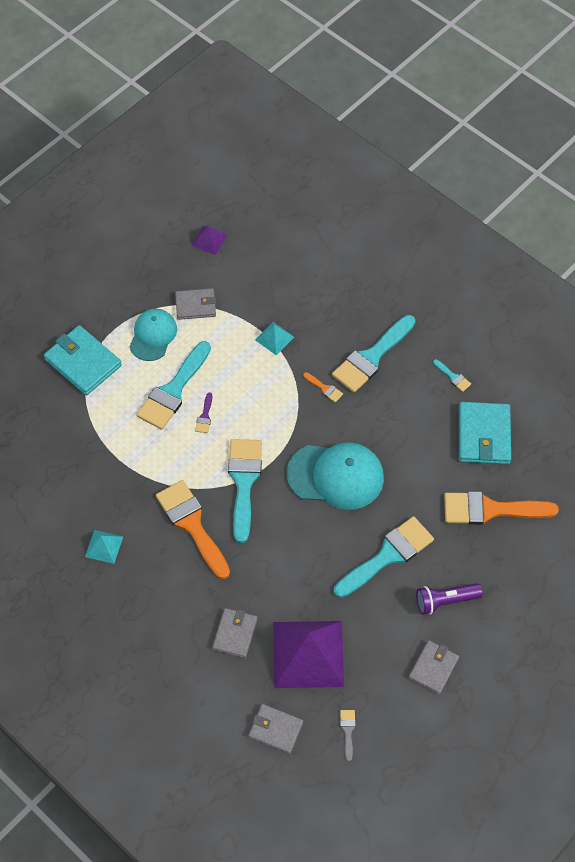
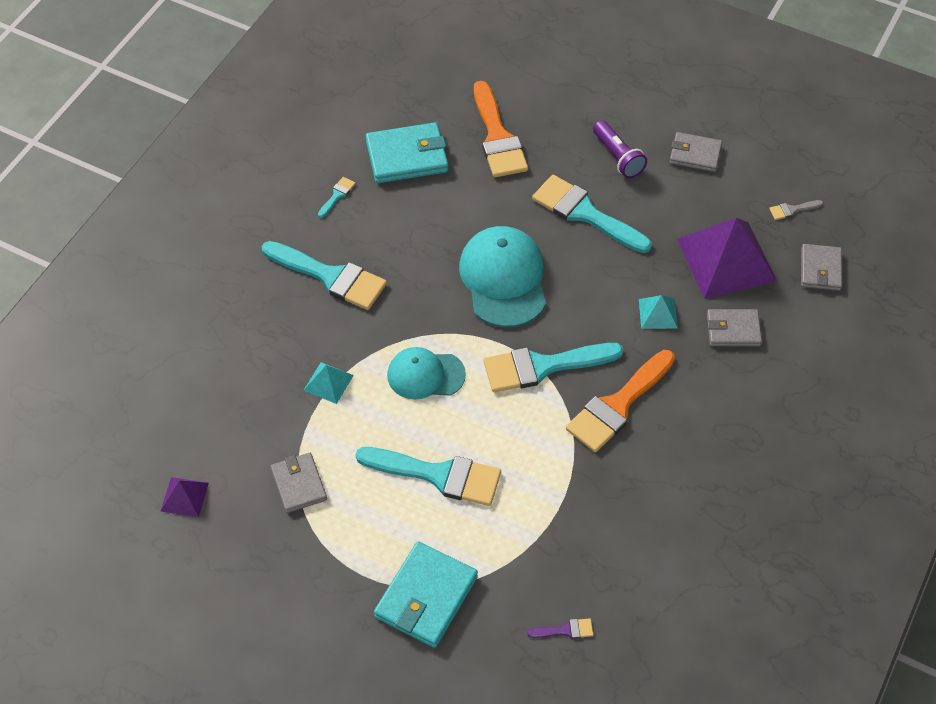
camera: 105 degrees left, 5 degrees down
(104, 546) = (681, 490): turquoise pyramid -> turquoise pyramid (658, 313)
(153, 335) = (360, 522): turquoise cap -> turquoise cap (425, 375)
(205, 416) = (465, 430): purple brush -> purple brush (565, 630)
(324, 388) = (388, 314): orange brush -> none

